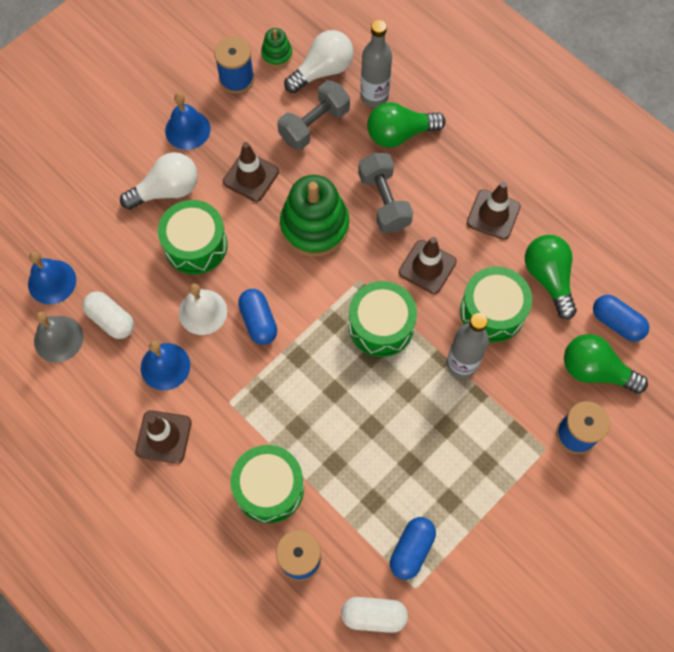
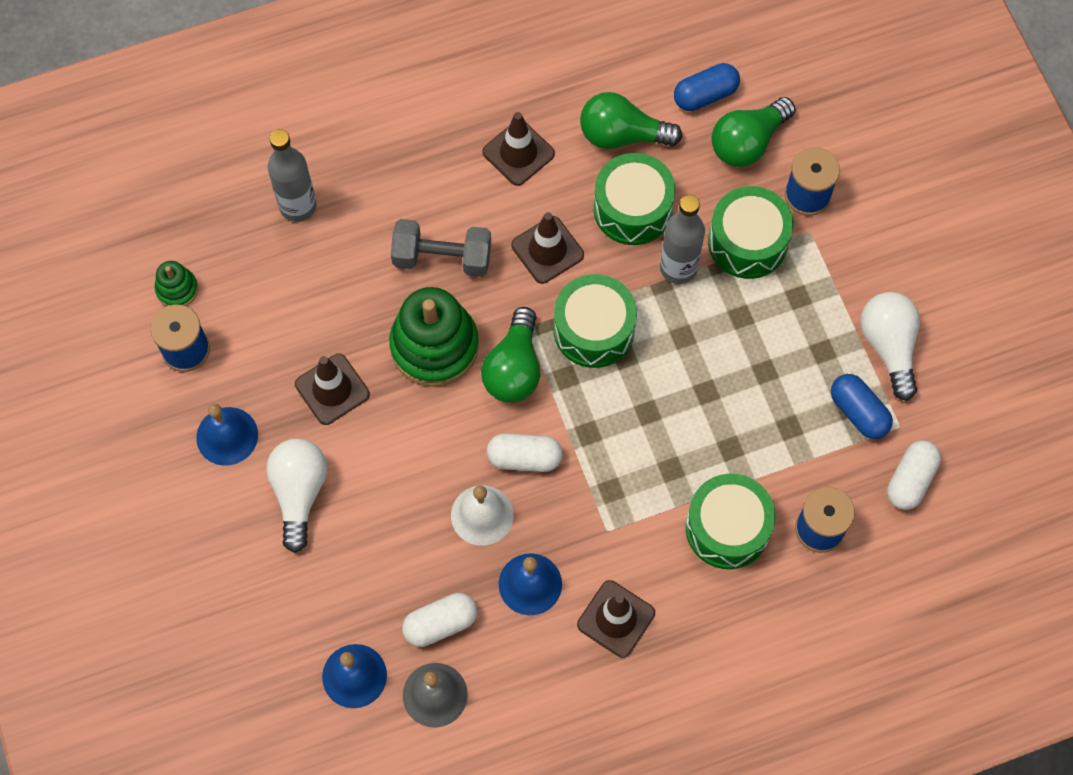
camera: 65 degrees left, 0 degrees up
(195, 245) = (391, 489): green drum -> green drum (747, 242)
(258, 321) = (524, 458): blue capsule -> white capsule
(314, 125) = (300, 289): grey dumbbell -> none
(322, 71) = (230, 248): white light bulb -> white light bulb (889, 346)
(399, 134) = (364, 202): green light bulb -> green light bulb (514, 368)

